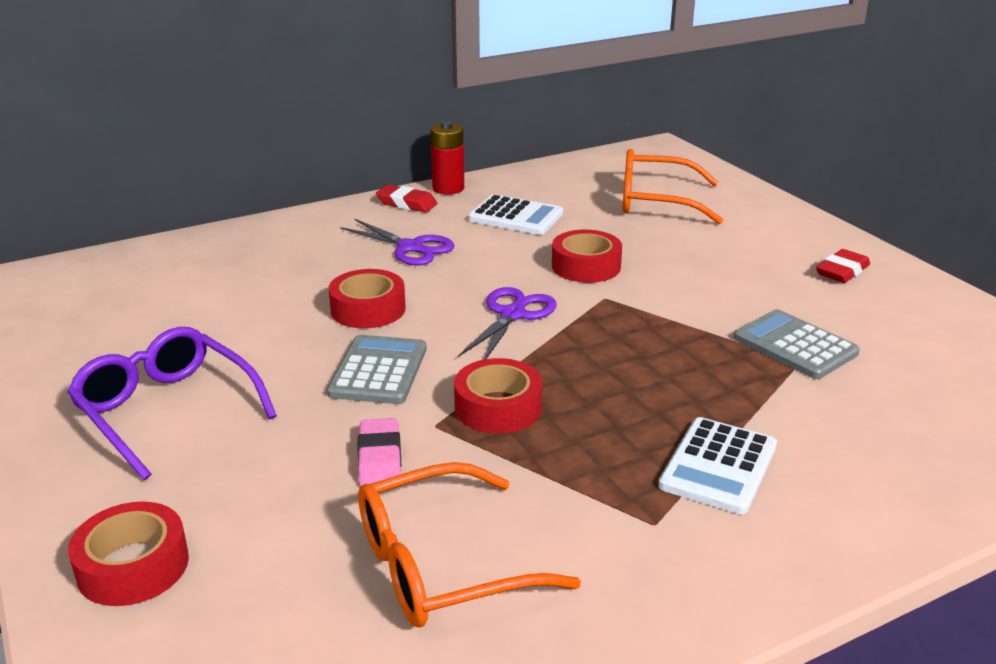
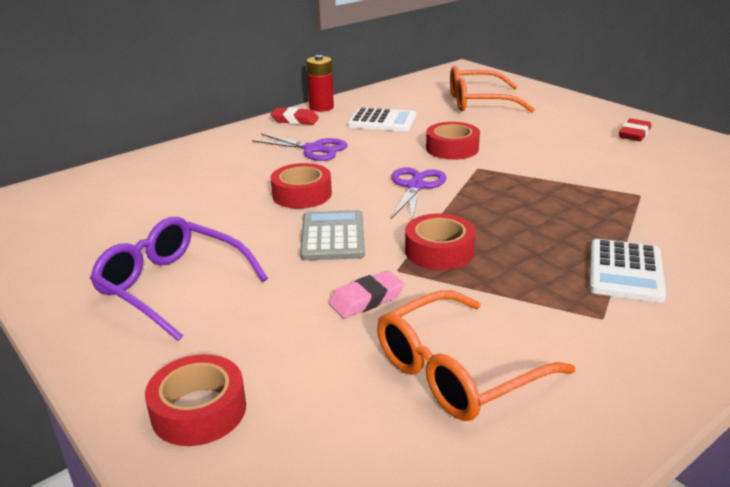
camera: 10 degrees left, 0 degrees up
(380, 459) = (366, 299): pink eraser -> pink eraser turned 75 degrees clockwise
(795, 345) = (631, 184): grey calculator -> none

